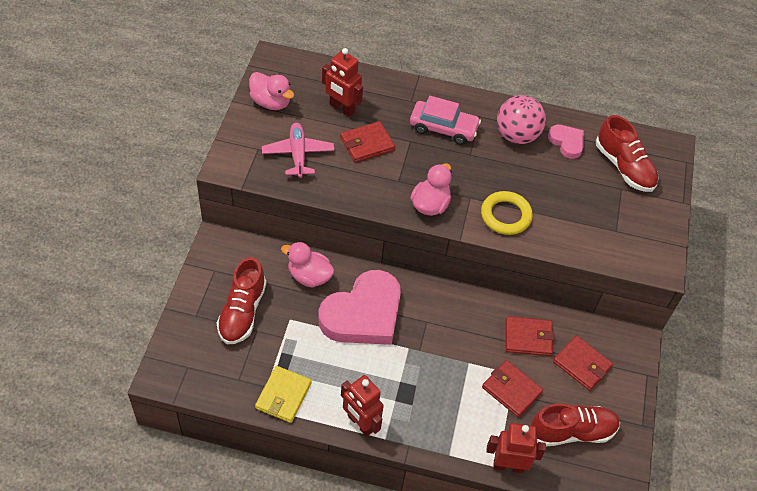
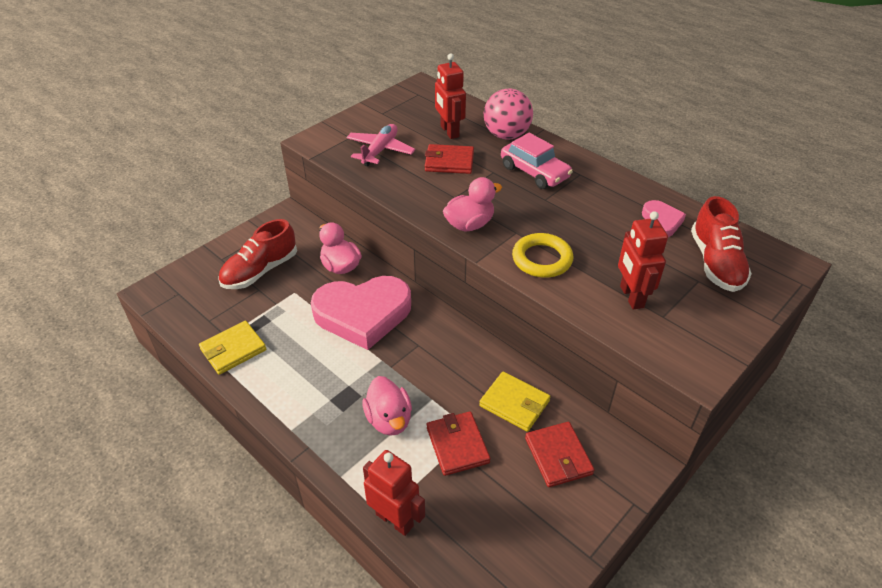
camera: 35 degrees right, 10 degrees down
(271, 102) = (391, 111): pink duck -> pink duck (389, 419)
(360, 423) = (279, 404): red robot -> red robot (631, 297)
(516, 135) = (608, 200): pink ball -> pink ball (506, 135)
(528, 338) = (514, 403): red wallet -> yellow wallet
(572, 431) = (495, 520): red shoe -> none

